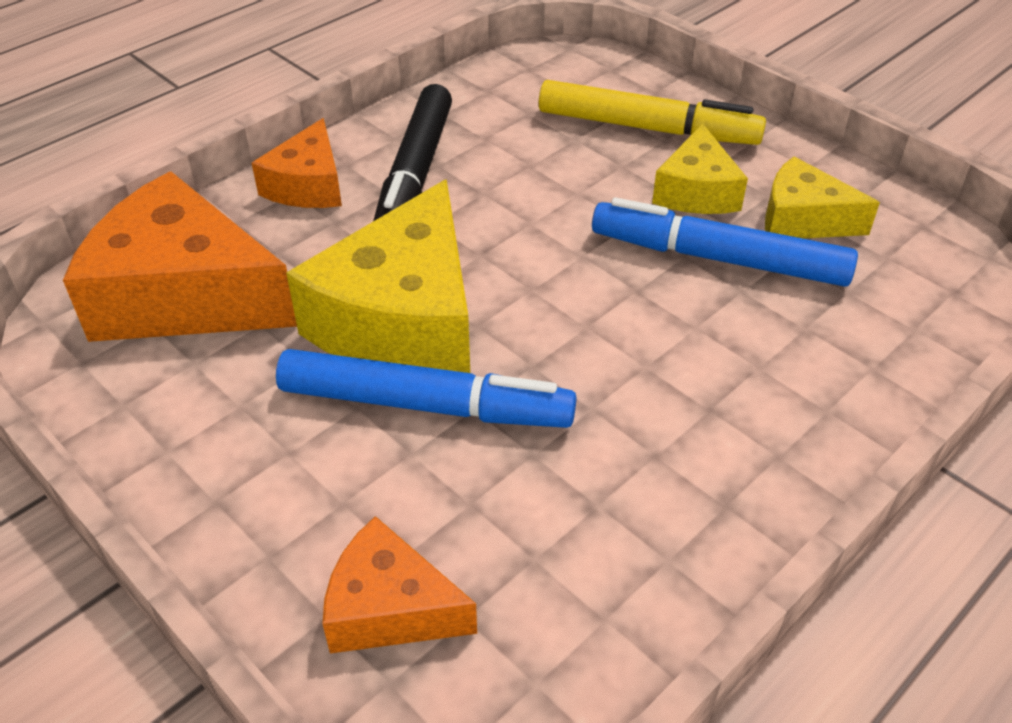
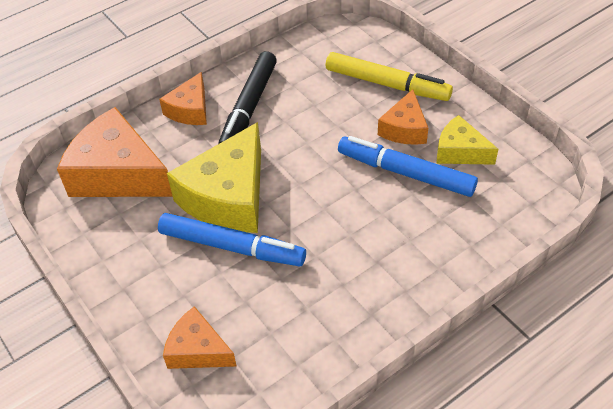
camera: 10 degrees right, 5 degrees up
(696, 191) = (404, 129): yellow cheese -> orange cheese

